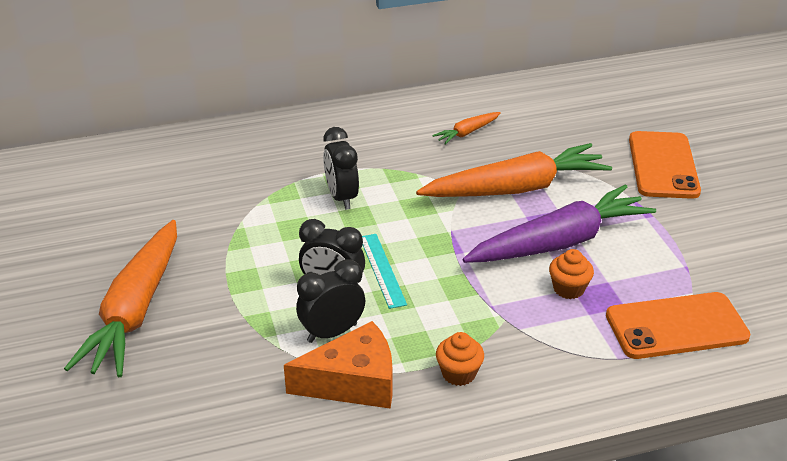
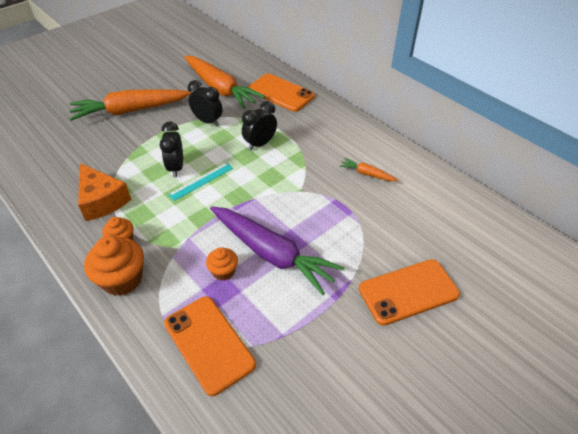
camera: 65 degrees right, 10 degrees up
(238, 148) = (281, 93): none -> orange phone
(332, 333) = (139, 179): black clock -> black clock (208, 121)
(516, 188) = (319, 215): orange carrot -> orange carrot (220, 89)
(536, 385) = (122, 279): none -> orange cupcake

